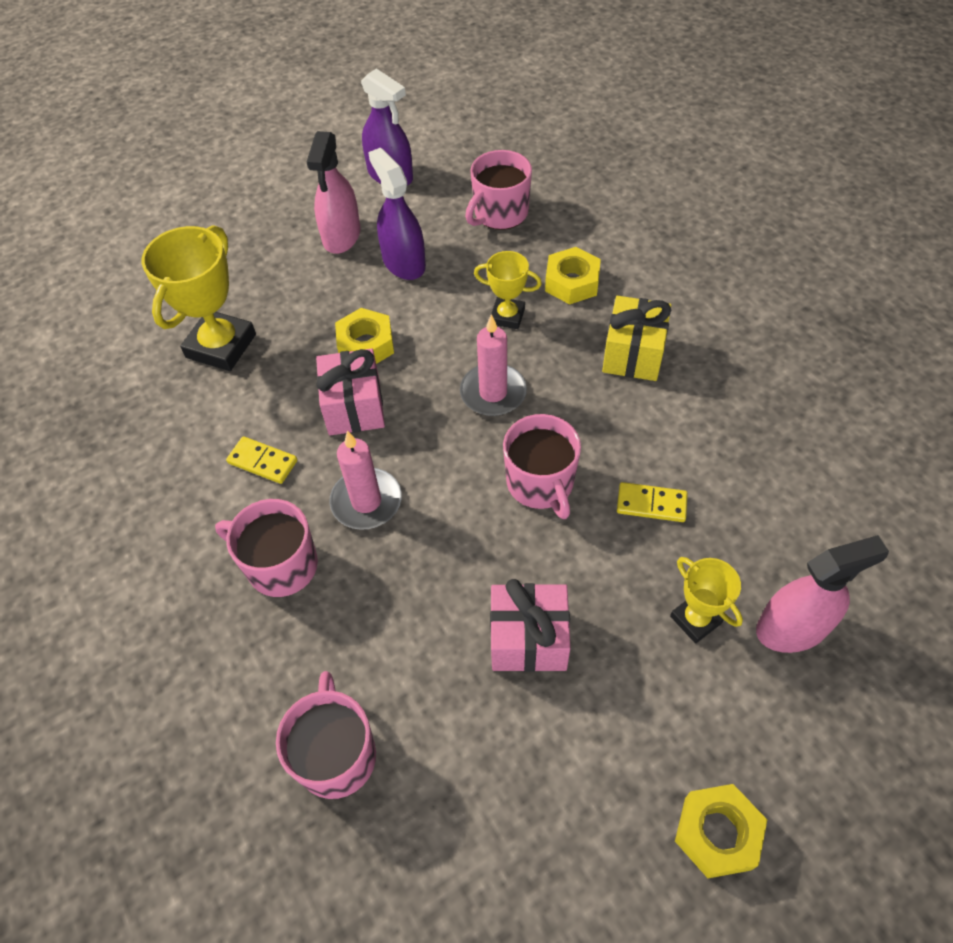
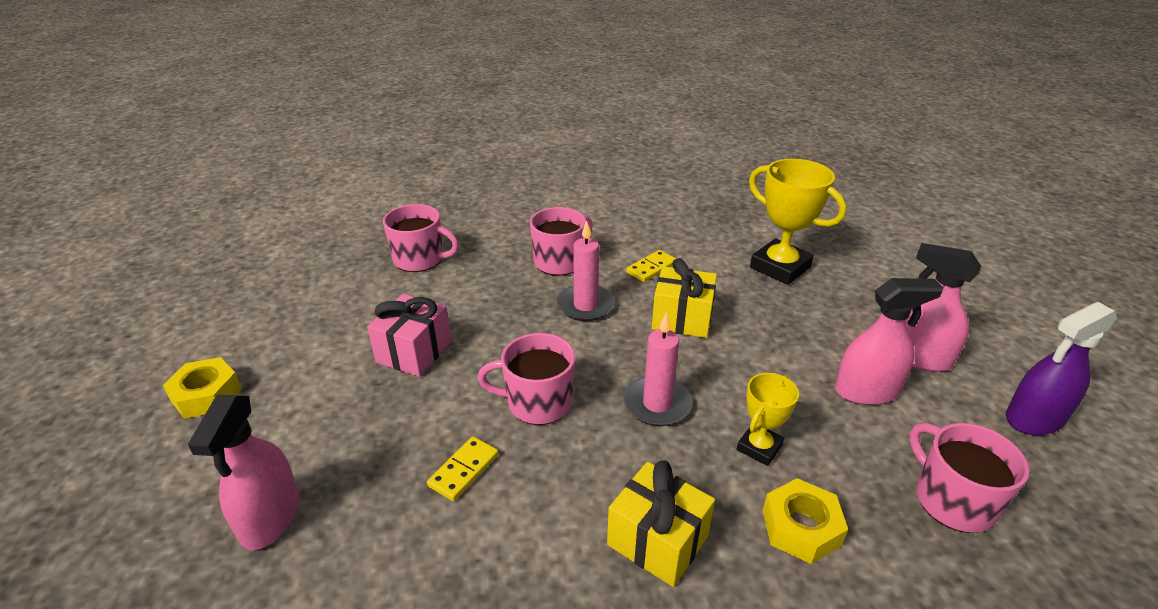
camera: 110 degrees right, 20 degrees down
(354, 407) = (682, 319): pink gift -> yellow gift
(366, 345) = (753, 340): yellow nut -> none
(403, 263) = (866, 391): purple spray bottle -> pink spray bottle
(695, 619) = (340, 451): yellow trophy -> none

